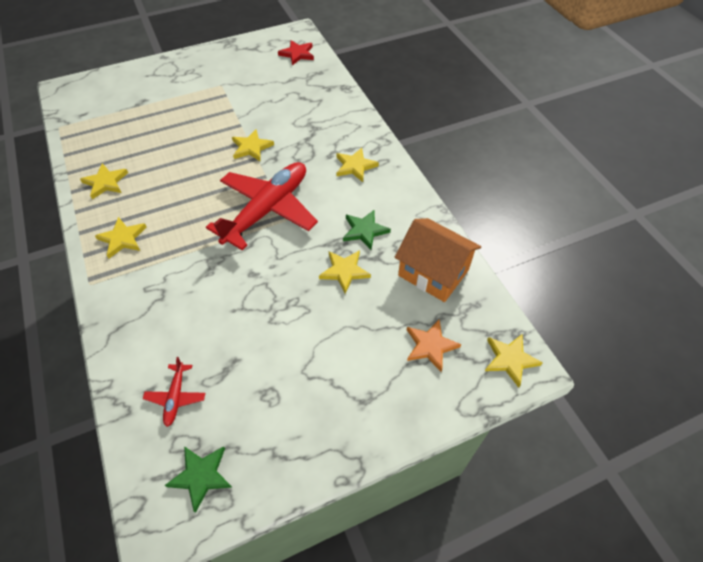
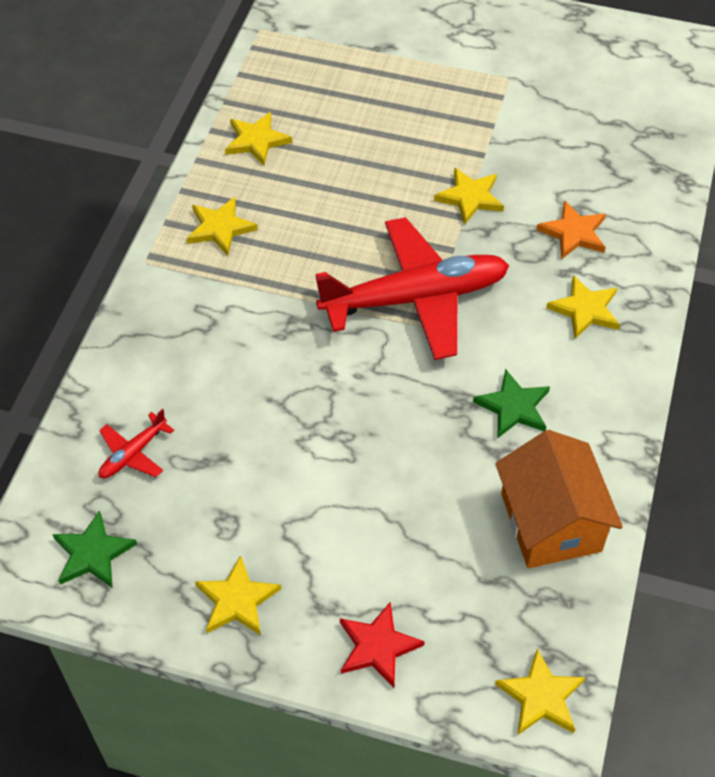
camera: 40 degrees right, 0 degrees up
(297, 54) = (661, 86): red star -> red star (377, 646)
(344, 271) = (439, 442): yellow star -> yellow star (237, 600)
(430, 346) = (457, 606): orange star -> orange star (574, 233)

